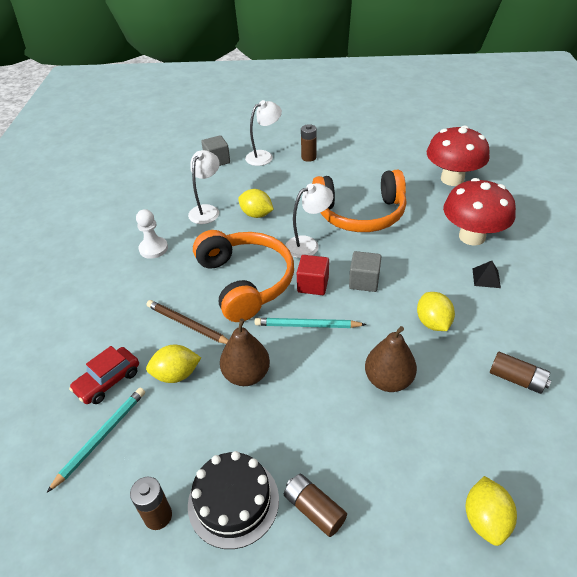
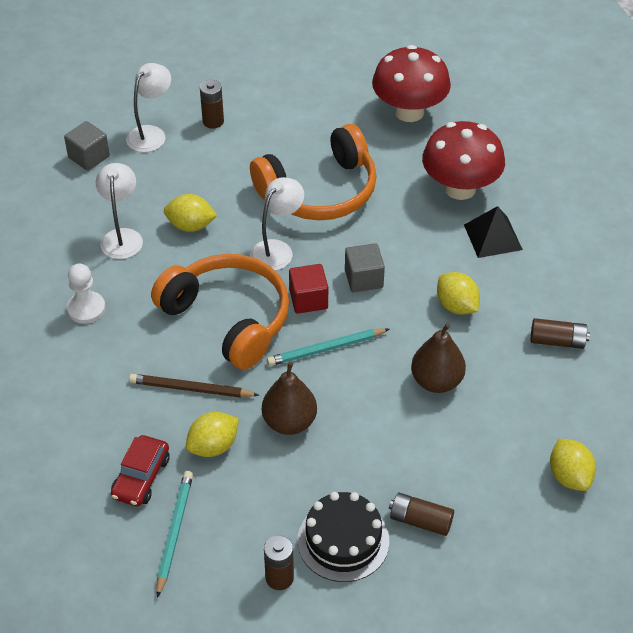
camera: 25 degrees left, 5 degrees up
(486, 278) = (493, 237): black pyramid -> black pyramid, size x1.58

